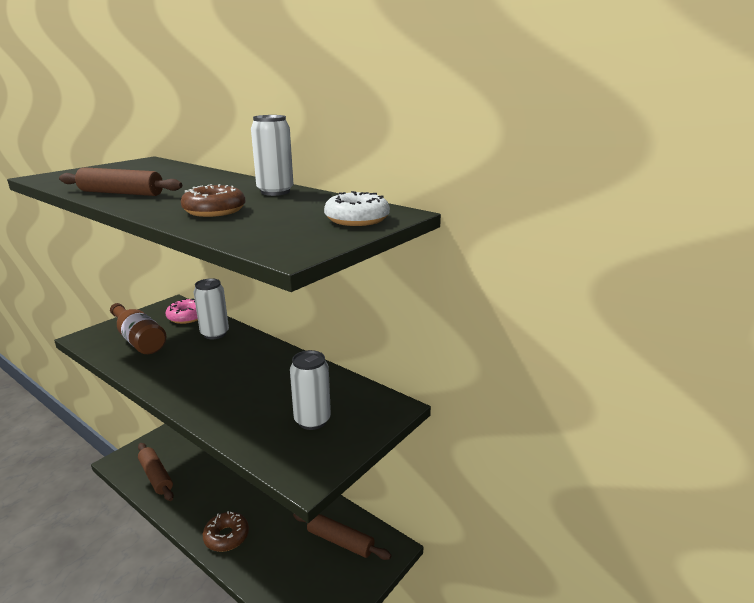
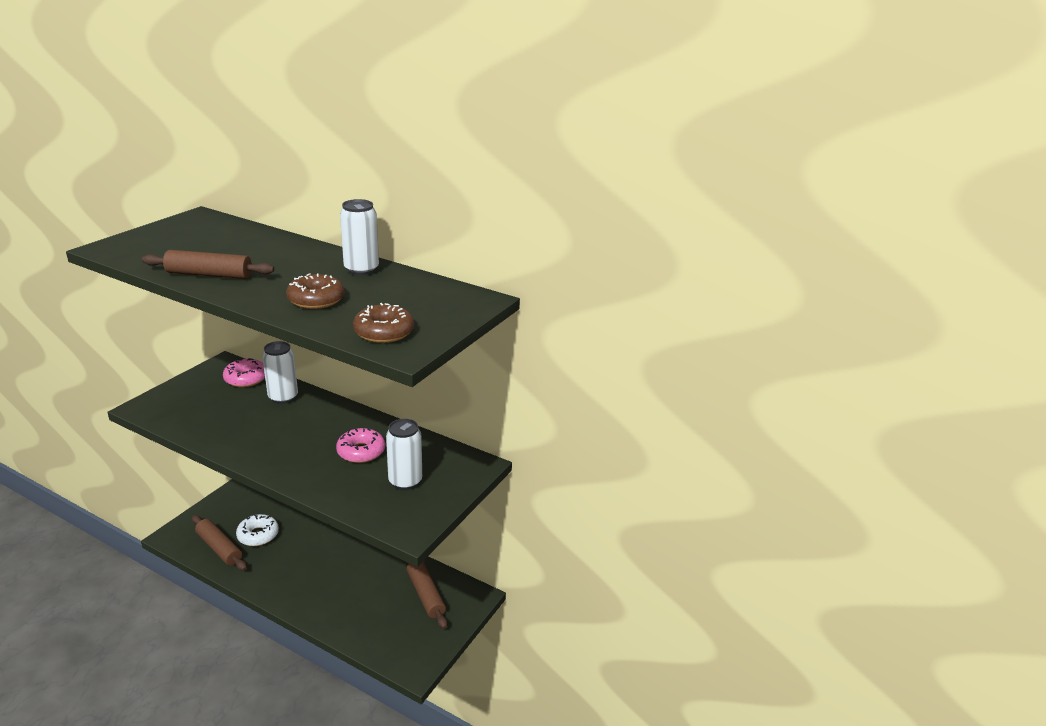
camera: 10 degrees left, 5 degrees up
(138, 339) = (202, 407): brown bottle -> none
(226, 536) = (311, 599): brown donut -> brown donut (384, 332)
(274, 387) = (361, 451): none -> pink donut
(340, 541) = (425, 594): brown rolling pin -> brown rolling pin turned 45 degrees clockwise
(357, 219) = (448, 308): white donut -> white donut (258, 535)

